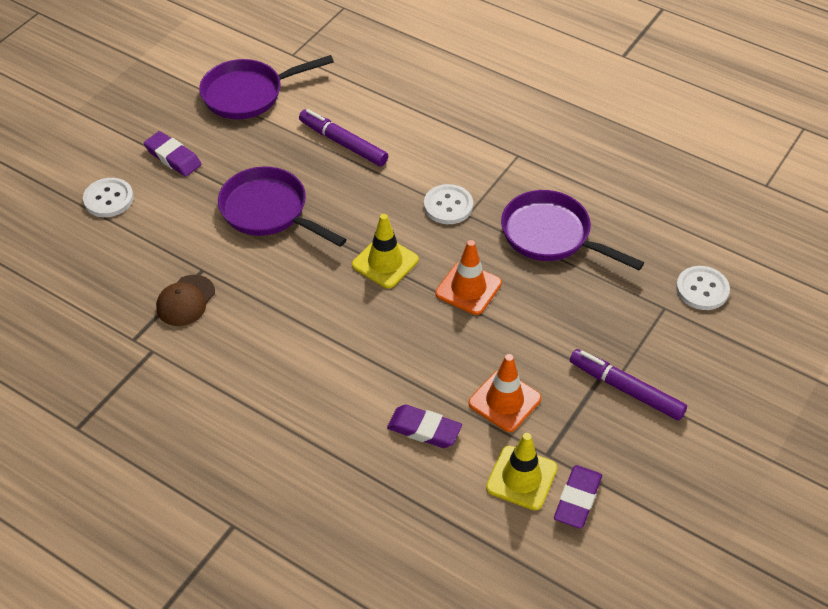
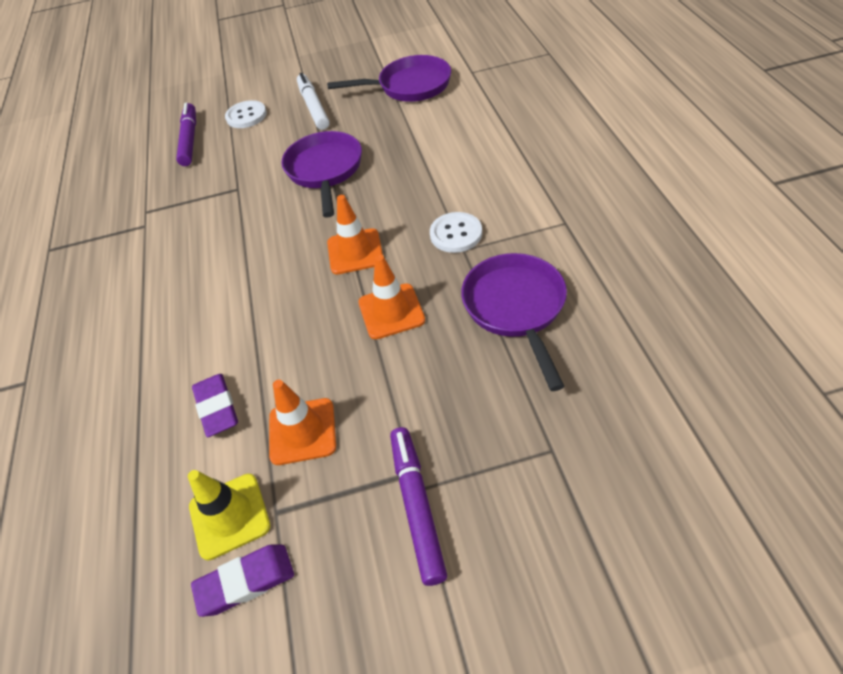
camera: 50 degrees right, 0 degrees up
(173, 157) = (313, 107): purple eraser -> white marker
(185, 301) = (202, 204): brown cap -> none
(248, 94) = (409, 86): purple pan -> purple pan turned 150 degrees clockwise
(343, 143) = (433, 147): purple marker -> purple marker (189, 140)
(385, 262) = (355, 252): yellow traffic cone -> orange traffic cone
(702, 289) = (616, 459): white button -> none

